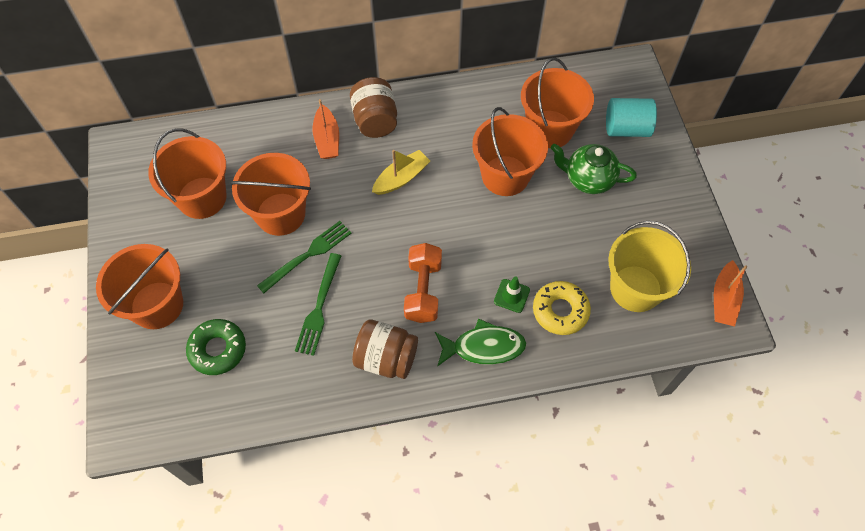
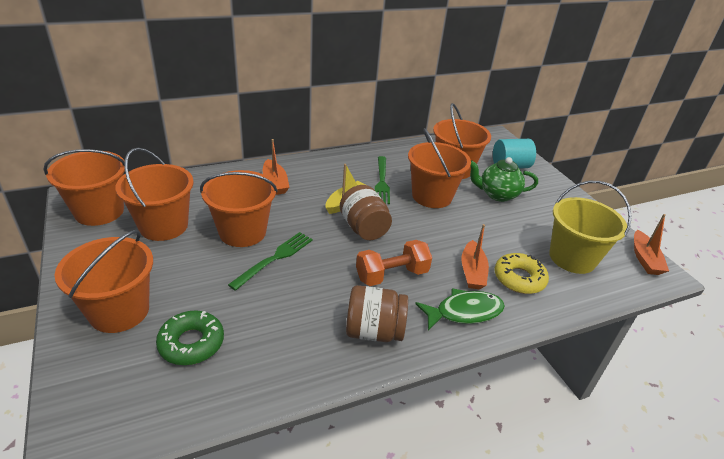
camera: 15 degrees left, 25 degrees down
(139, 171) = (99, 211): none -> orange bucket
(319, 308) = (295, 297): green fork -> green fork (382, 182)
(375, 120) = (313, 170): brown jar -> brown jar (364, 228)
(423, 290) = (392, 275): orange dumbbell -> orange dumbbell turned 75 degrees clockwise
(511, 296) = (472, 272): green traffic cone -> orange boat

